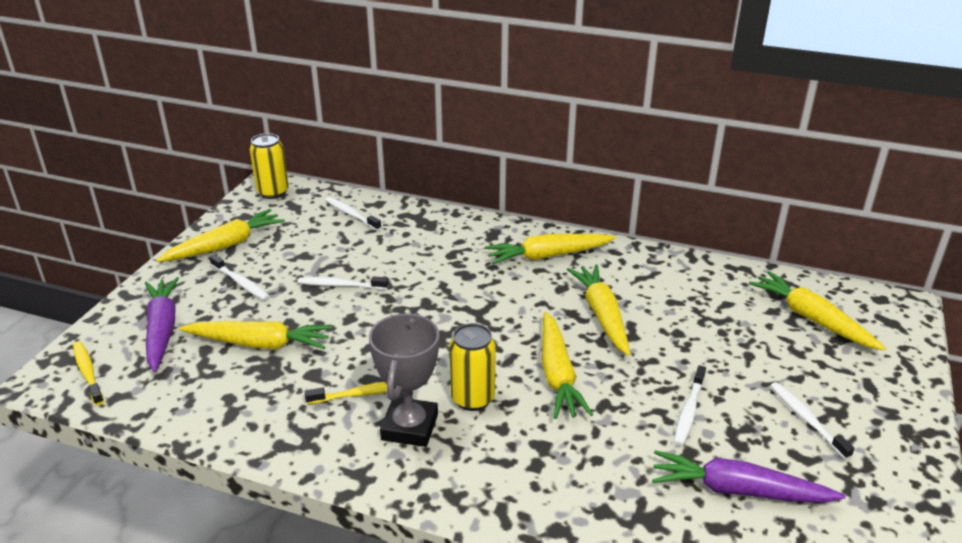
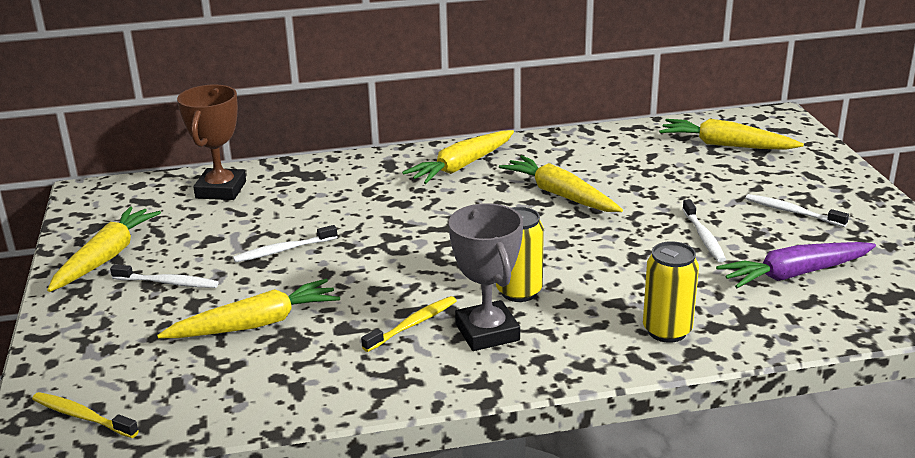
camera: 30 degrees left, 5 degrees down
(162, 330) = (126, 351): purple carrot -> none
(273, 192) = (104, 196): yellow can -> yellow can (667, 331)
(351, 214) = (221, 190): white toothbrush -> brown trophy
(557, 374) = (571, 249): yellow carrot -> none

